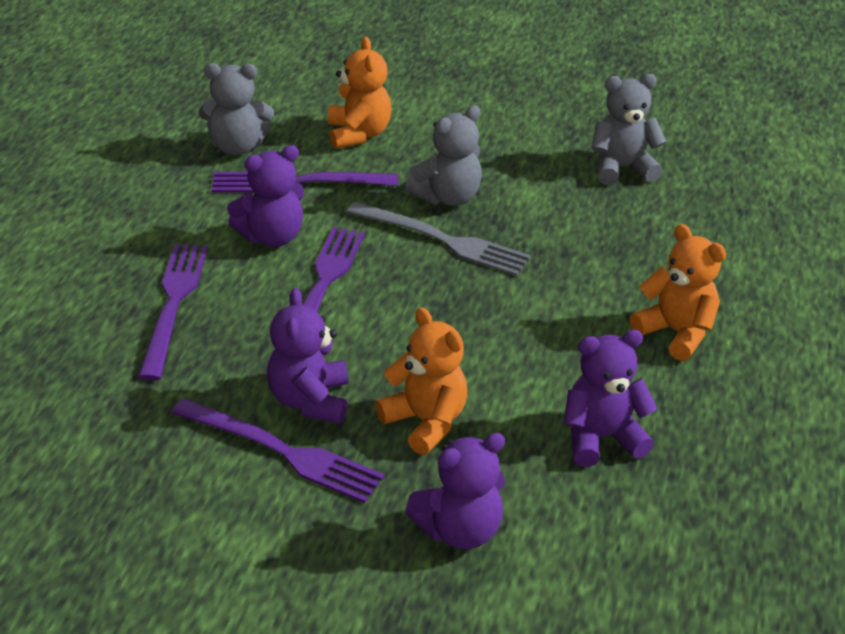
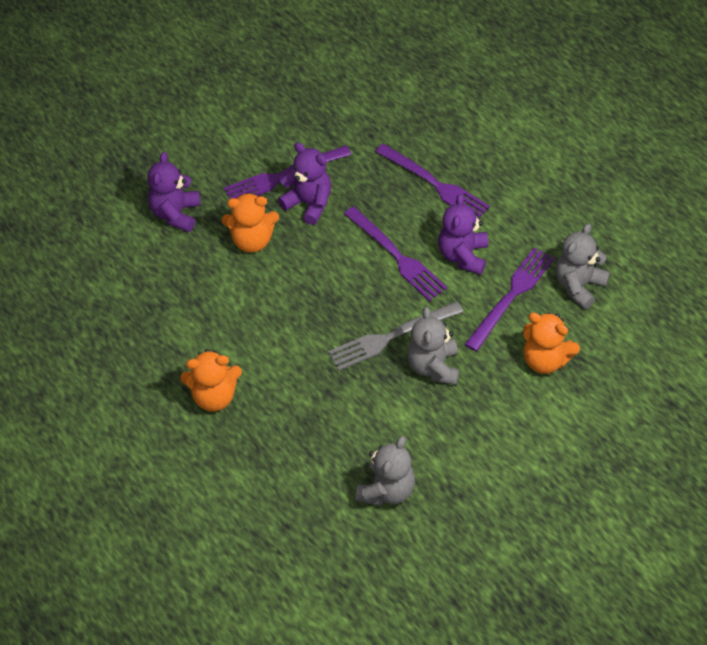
camera: 130 degrees right, 15 degrees up
(601, 438) = (176, 305): purple teddy bear -> none

